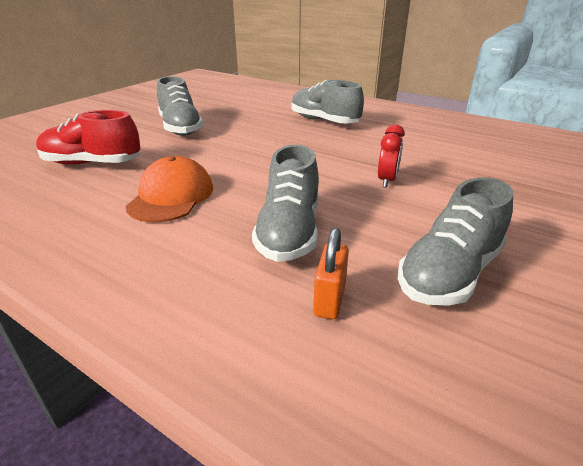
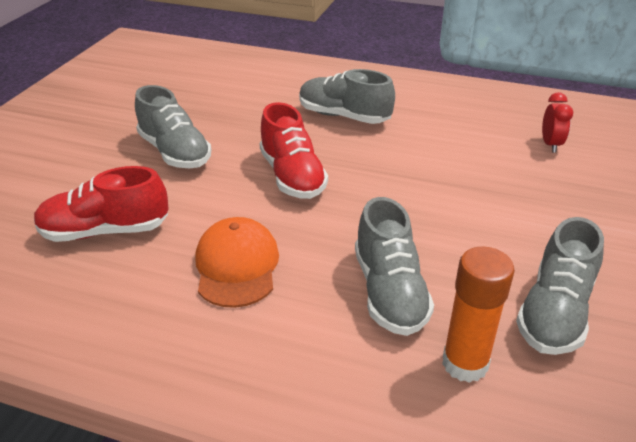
camera: 15 degrees left, 5 degrees up
(258, 149) = (292, 176): none -> red shoe
(330, 300) = (465, 364): orange padlock -> orange glue stick
(387, 181) = (454, 203): red clock -> red clock (550, 145)

